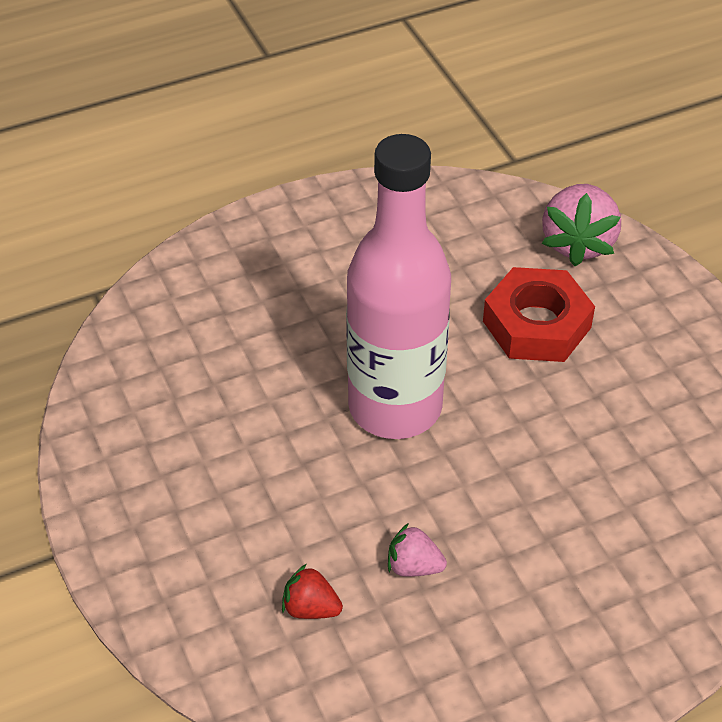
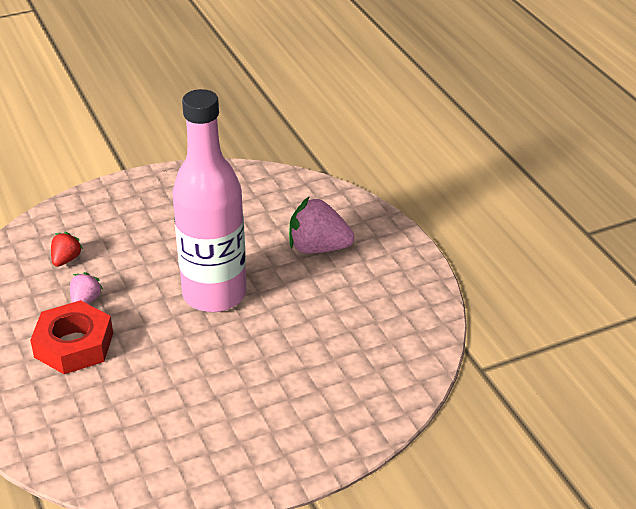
camera: 90 degrees right, 10 degrees down
(536, 324) = (288, 368): red nut -> red nut (74, 345)
(578, 243) = (378, 397): pink strawberry -> pink strawberry (318, 248)

